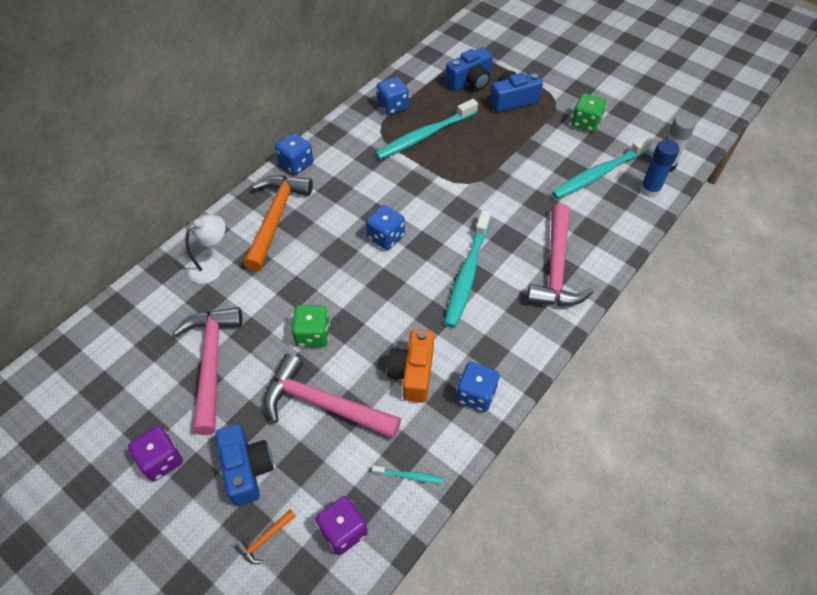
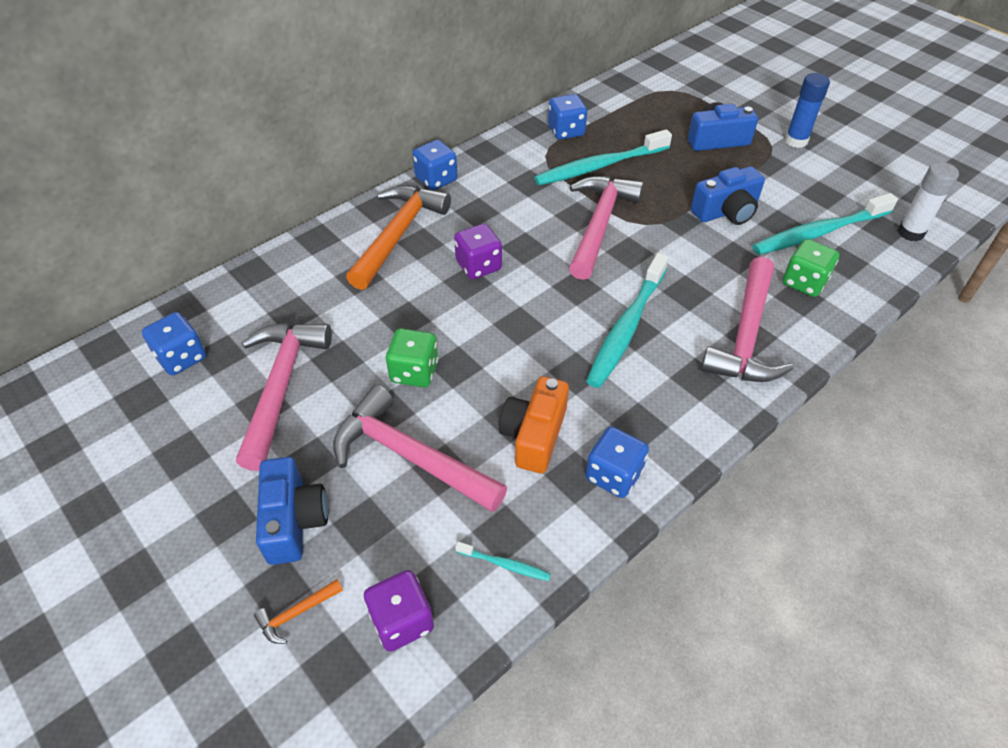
camera: 10 degrees right, 5 degrees down
(161, 460) = (190, 492): purple dice -> purple dice (478, 266)
(212, 265) = (309, 277): white lamp -> none
(386, 237) = (529, 272): blue dice -> blue dice (181, 357)
(433, 188) = (599, 224): none -> pink hammer
(470, 81) = (666, 114): blue camera -> blue camera (726, 212)
(585, 123) = (808, 174): green dice -> green dice (804, 282)
(649, 190) = (885, 259): blue glue stick -> blue glue stick (796, 141)

